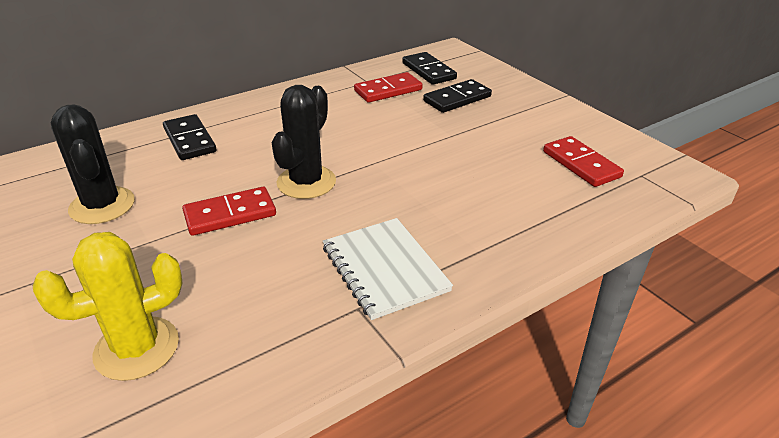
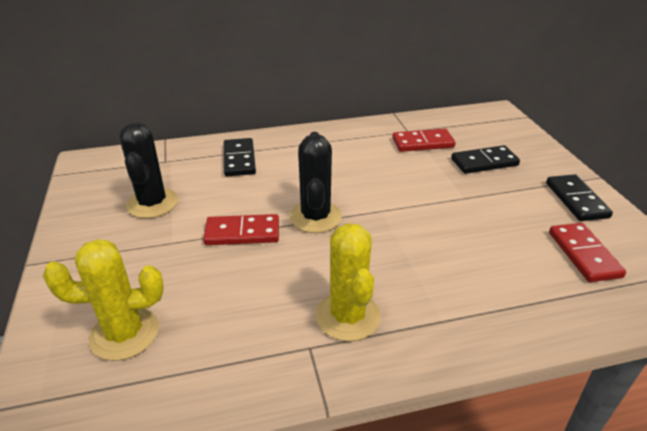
camera: 20 degrees right, 0 degrees up
(306, 182) = (315, 217): black cactus -> black cactus turned 45 degrees counterclockwise
(384, 269) = (348, 316): white notebook -> yellow cactus
(429, 71) = (468, 130): black domino -> black domino (576, 200)

